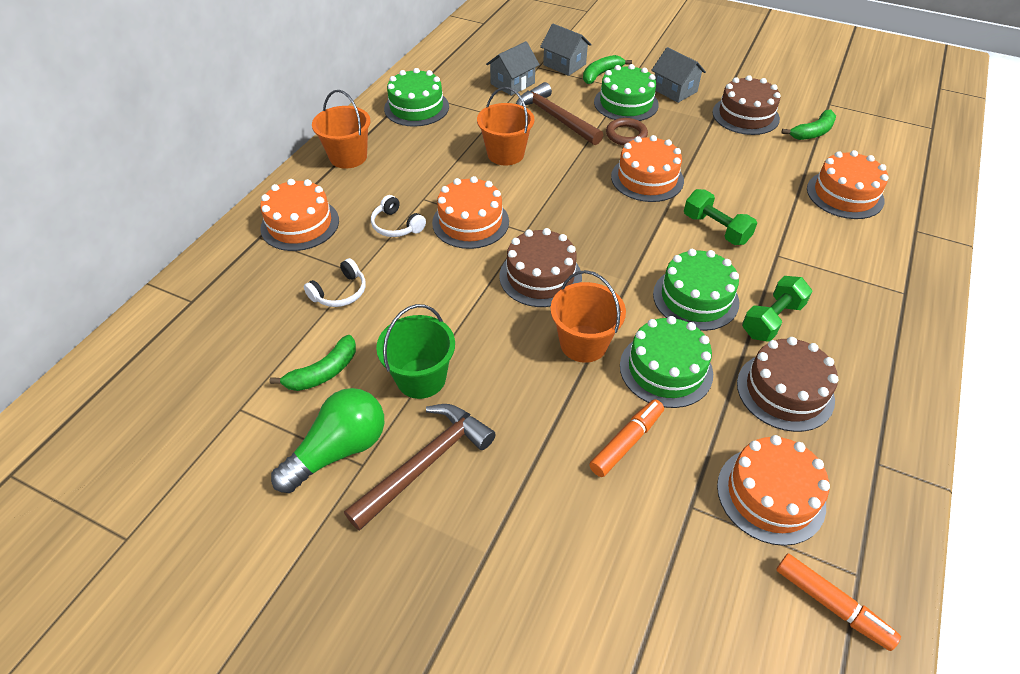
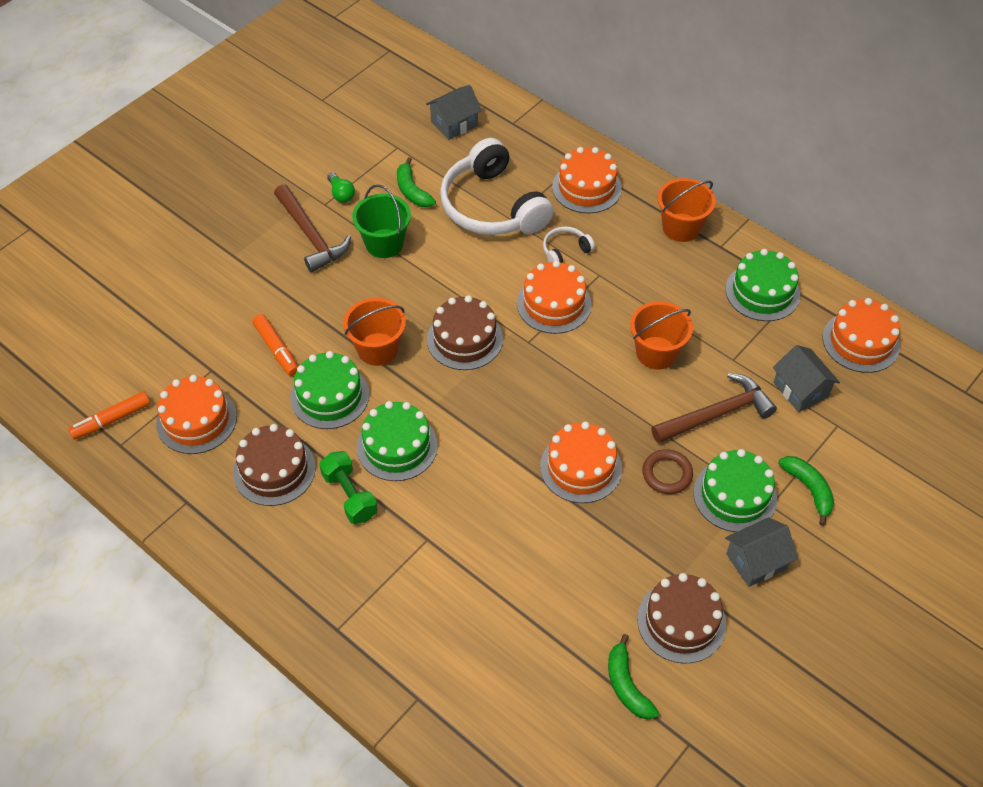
camera: 105 degrees right, 5 degrees up
(339, 450) = (341, 194): green light bulb -> green light bulb, size x0.52
(340, 292) = (492, 206): white headphones -> white headphones, size x2.32
(564, 64) = (840, 455): grey house -> grey house (454, 124)
(715, 229) = (482, 500): green dumbbell -> none
(844, 194) = (498, 656): orange cake -> orange cake (861, 341)

